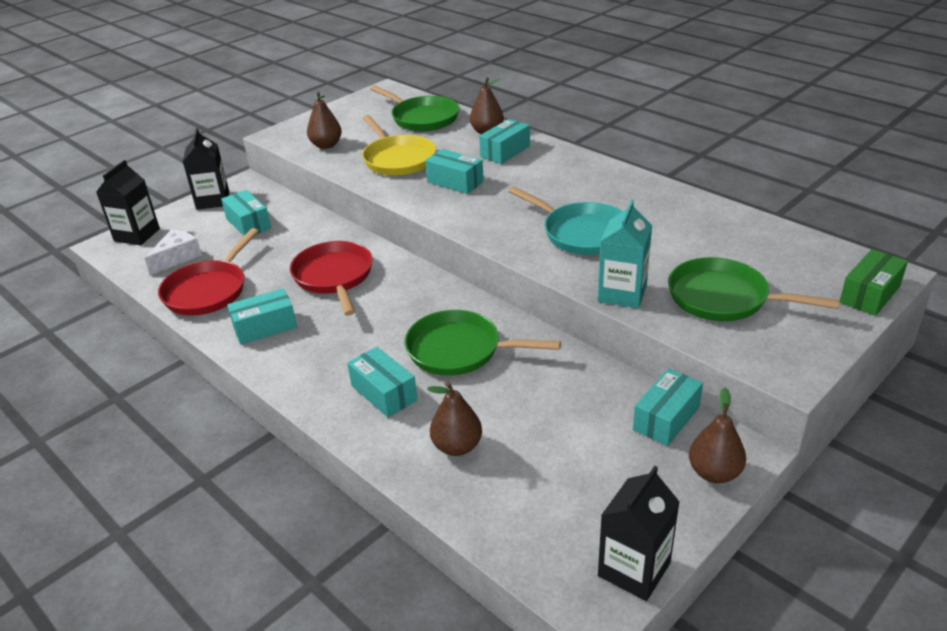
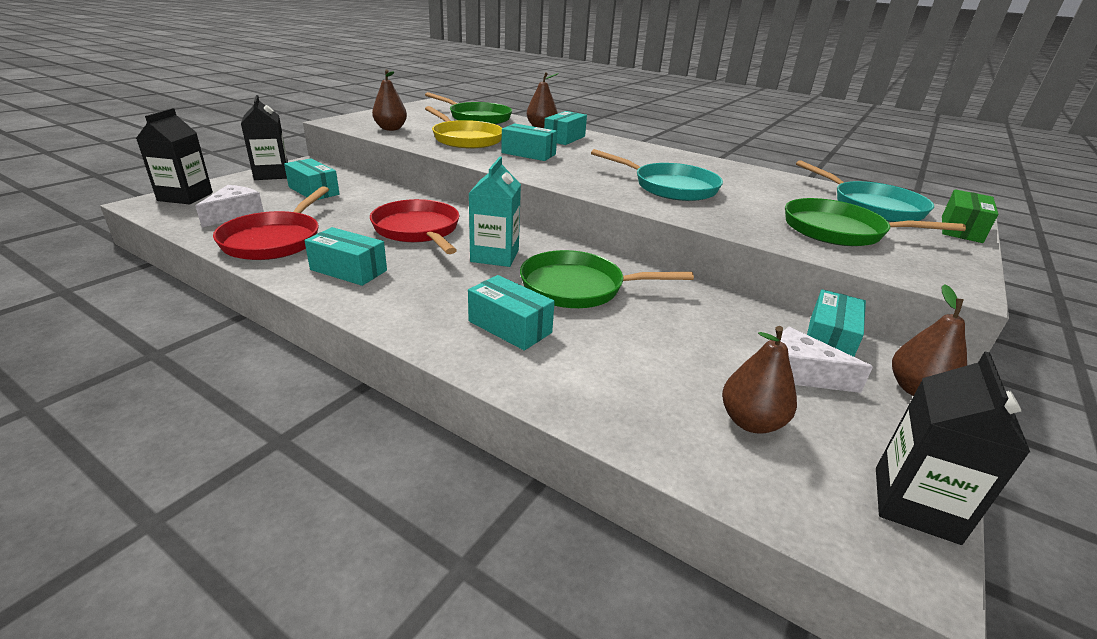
camera: 15 degrees left, 5 degrees down
(265, 327) = (348, 270): turquoise box -> turquoise box turned 60 degrees clockwise
(457, 446) = (620, 377): brown pear -> brown pear (751, 422)
(616, 451) = (800, 373): none -> white cheese
(622, 293) = (742, 227): turquoise carton -> turquoise carton (495, 256)
(793, 259) = (872, 206): none -> turquoise pan

